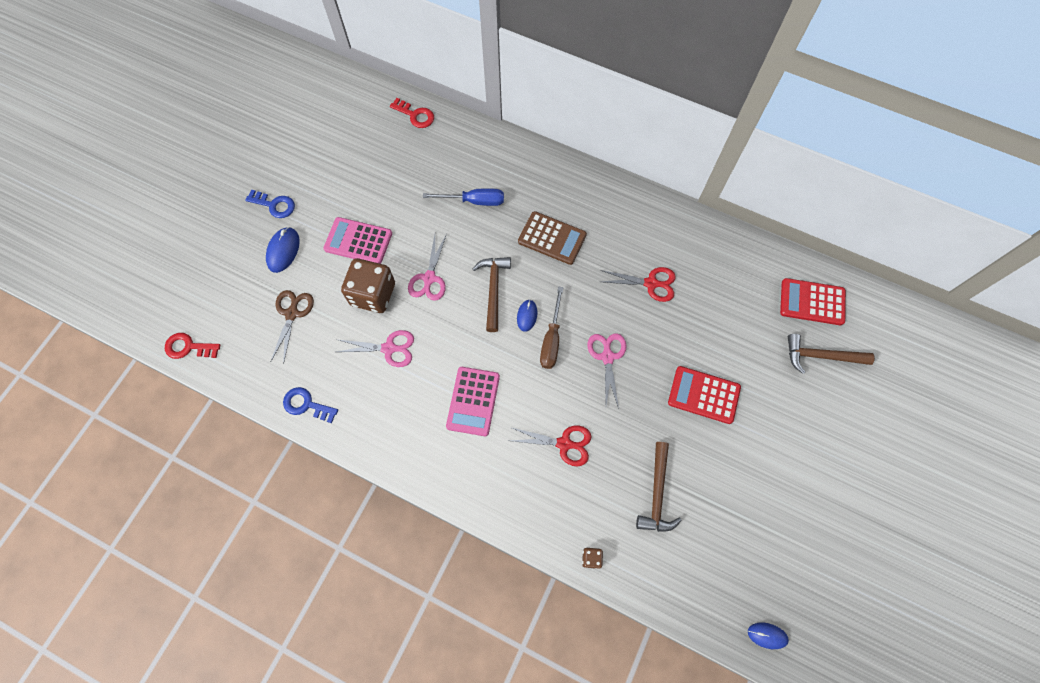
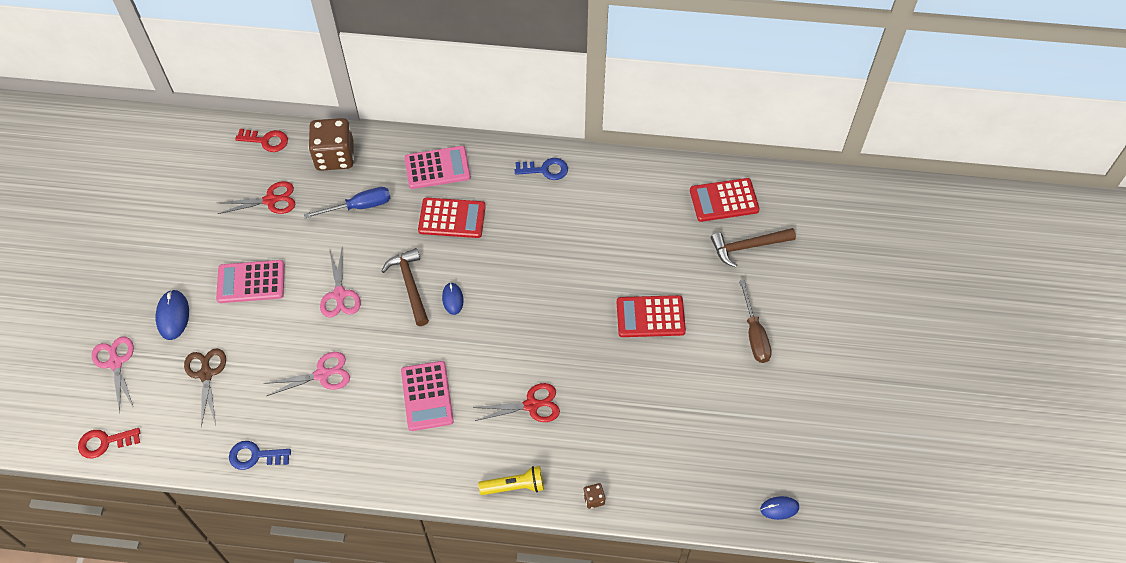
camera: 20 degrees left, 10 degrees down
(274, 205) = (146, 274): blue key -> blue key (545, 170)
(373, 294) = (286, 328): brown dice -> brown dice (335, 156)
(522, 518) = (514, 486): none -> yellow flashlight
(551, 339) = (485, 313): brown screwdriver -> brown screwdriver (754, 334)
(552, 238) = (452, 218): brown calculator -> red calculator
(555, 186) = (437, 168): none -> pink calculator
(607, 356) = (546, 312): pink scissors -> pink scissors (115, 362)
(651, 283) = (565, 231): red scissors -> red scissors (271, 200)
(657, 493) = (636, 420): brown hammer -> none

